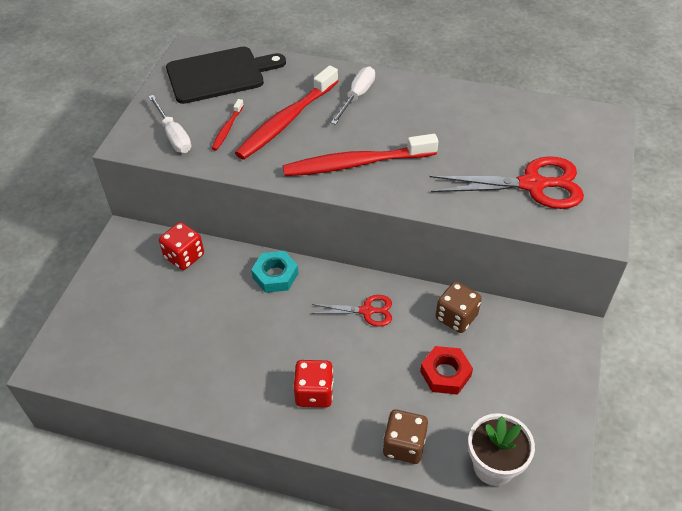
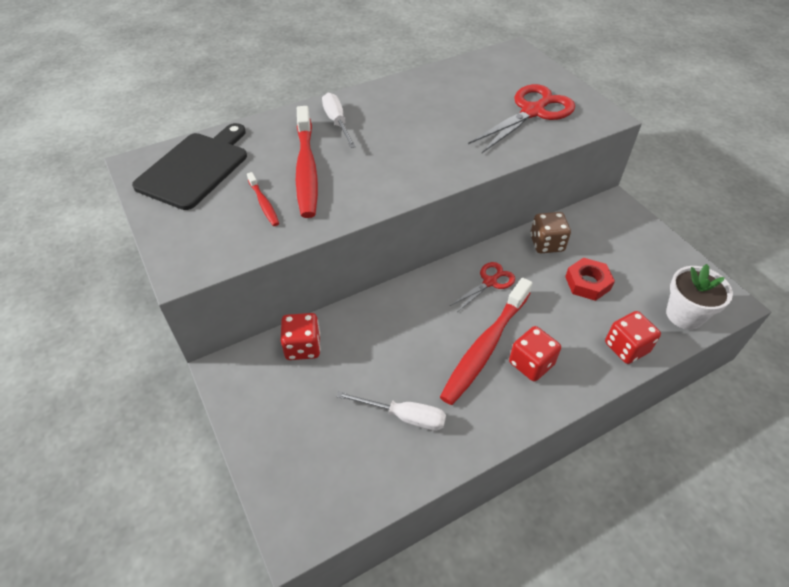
camera: 45 degrees left, 0 degrees up
(173, 135) = (220, 237): white screwdriver -> white screwdriver (404, 416)
(275, 275) = (395, 306): turquoise nut -> none
(357, 163) = (404, 166): red toothbrush -> red toothbrush (485, 346)
(404, 445) = (626, 347): brown dice -> red dice

